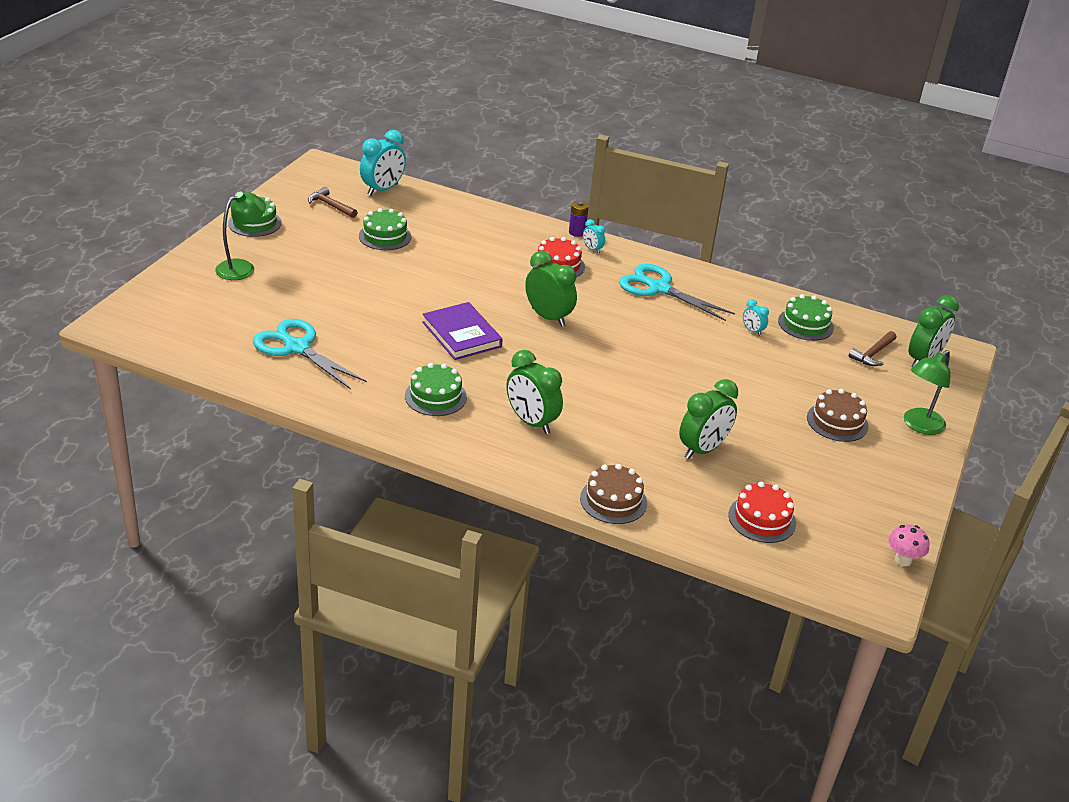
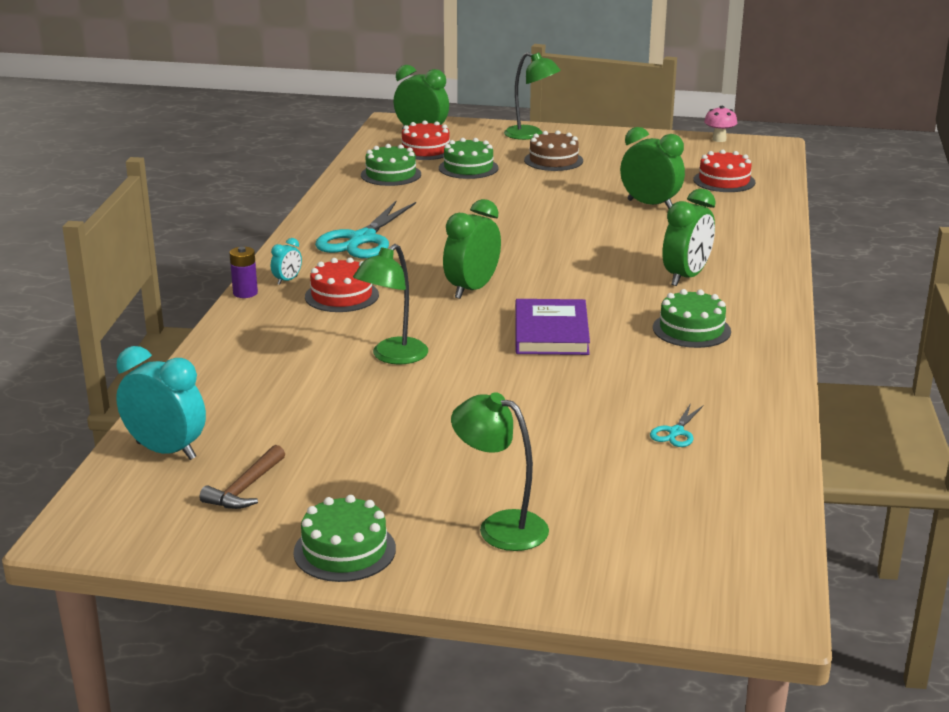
camera: 100 degrees left, 10 degrees down
(297, 348) = (676, 432): turquoise scissors -> turquoise scissors, size x0.45
(385, 236) = (328, 422): green cake -> green cake (468, 168)
(456, 269) = (393, 357): none -> green lamp
(461, 334) = (551, 332): purple book -> purple book turned 45 degrees counterclockwise
(613, 500) = (766, 233): brown cake -> none
(752, 331) = (421, 195): turquoise clock -> none
(873, 354) = (425, 150): brown hammer -> red cake

